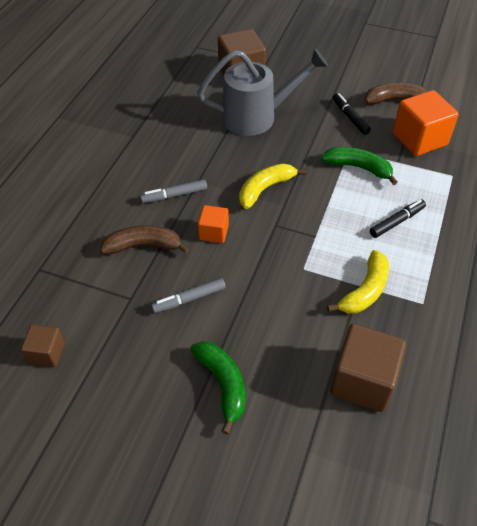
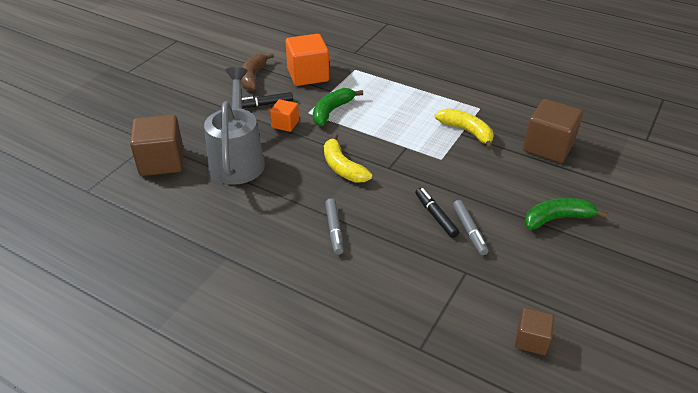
camera: 80 degrees left, 10 degrees down
(143, 246) = (399, 258): brown banana -> none
(214, 232) = (391, 207): orange cube -> orange cube (285, 124)
(397, 222) = (398, 104): black marker -> black marker (435, 216)

